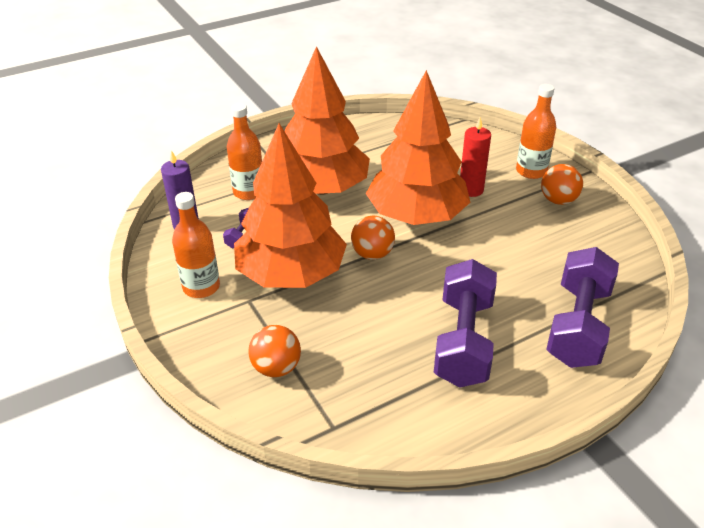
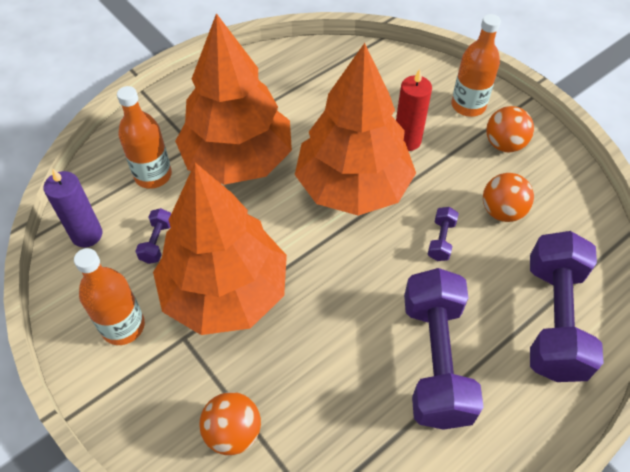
camera: 10 degrees left, 15 degrees up
(372, 254) = (313, 249): orange ball -> orange ball (502, 211)
(486, 260) = (441, 240): none -> purple dumbbell

